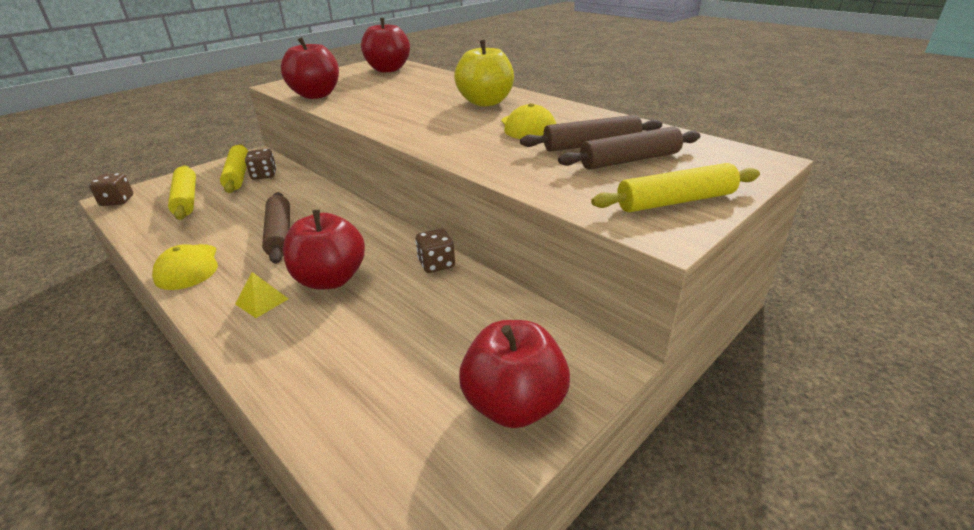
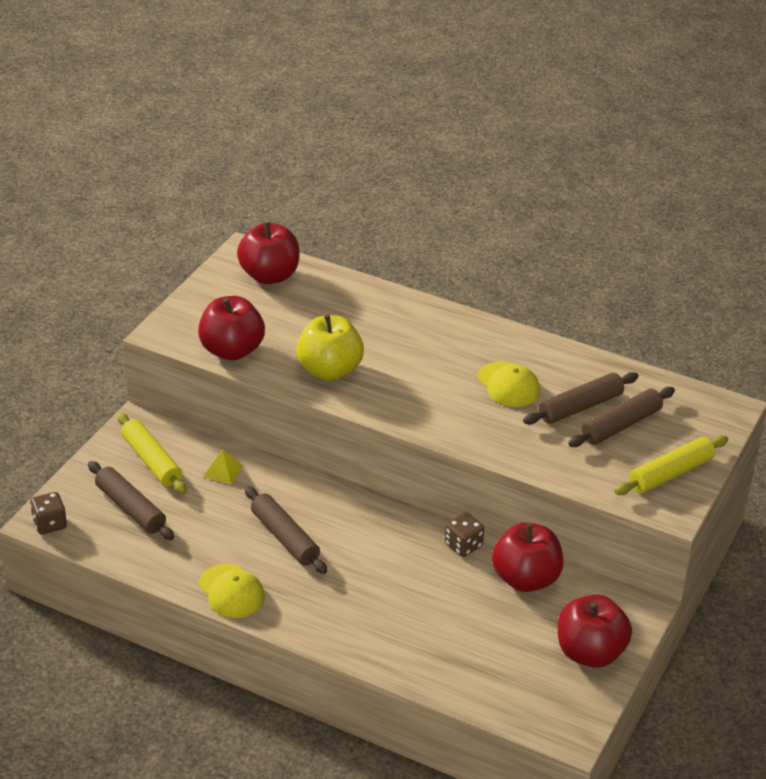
camera: 20 degrees left, 5 degrees up
(186, 199) = (131, 508): yellow rolling pin -> brown rolling pin
(262, 301) = (337, 612): yellow pyramid -> yellow pyramid (223, 471)
(264, 175) = (183, 455): brown dice -> none
(330, 279) = (379, 579): red apple -> red apple (526, 579)
(485, 102) = (440, 342): yellow apple -> yellow apple (329, 370)

